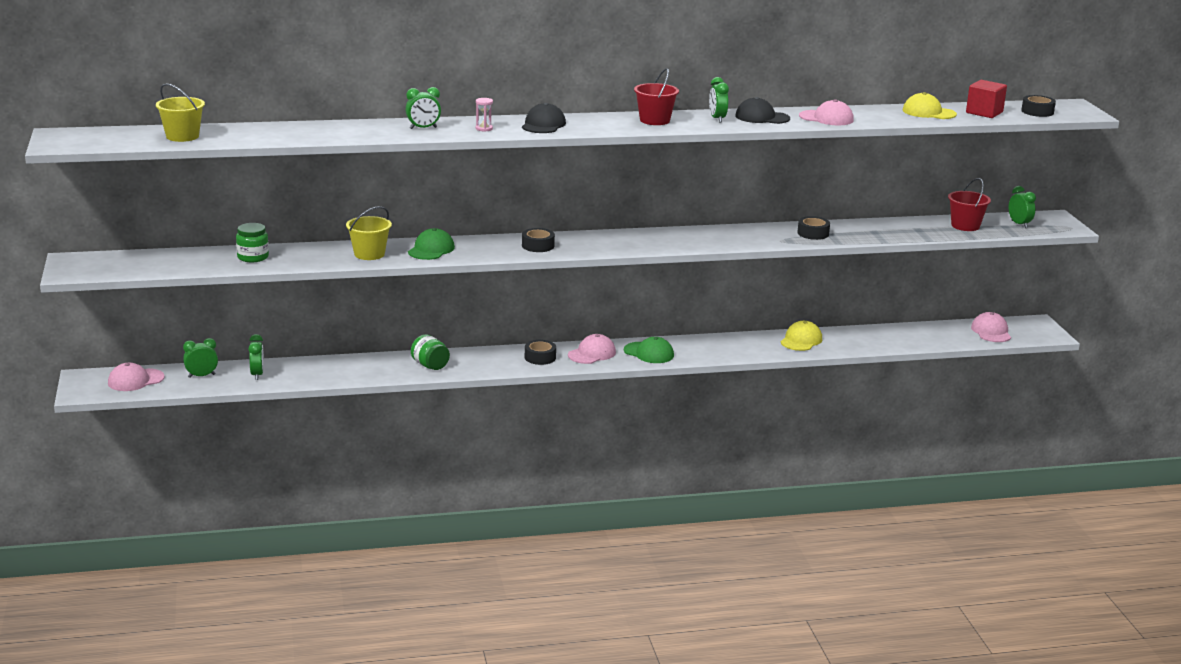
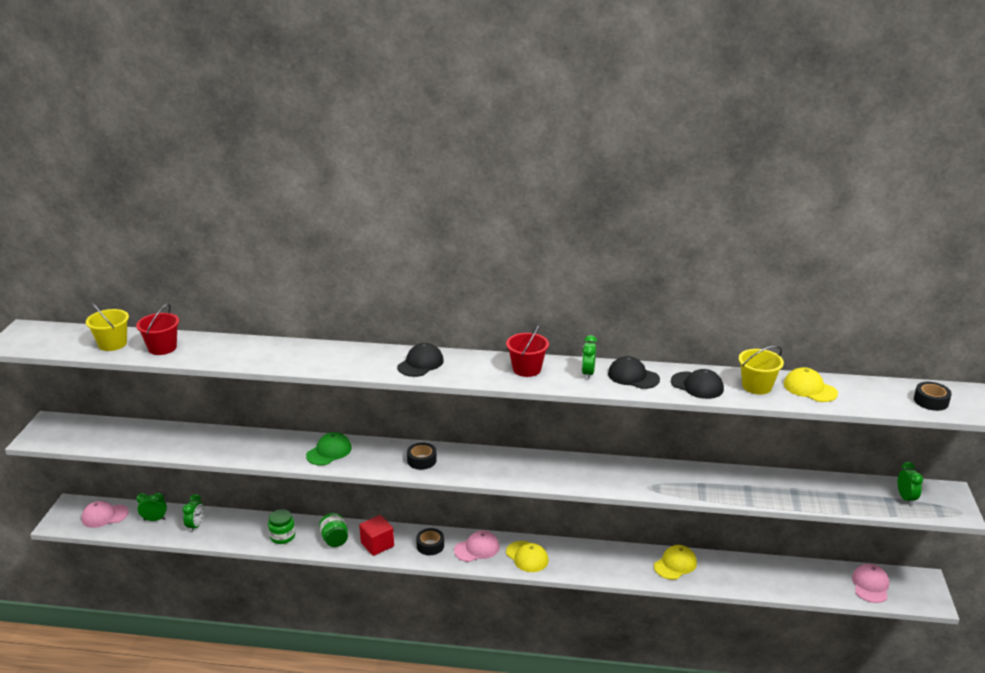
camera: 20 degrees right, 5 degrees up
(253, 257) = (182, 440): green jar -> green jar (282, 536)
(369, 254) = (275, 450): yellow bucket -> yellow bucket (757, 386)
(423, 128) = (313, 356): green clock -> none
(484, 128) = (364, 363): pink hourglass -> none
(649, 353) = (527, 557): green cap -> yellow cap
(813, 233) = (684, 481): black tape -> none
(826, 118) = (697, 385): pink cap -> black cap
(965, 226) = (846, 492): red bucket -> red bucket (162, 348)
(984, 112) = (870, 396): red cube -> red cube (377, 544)

